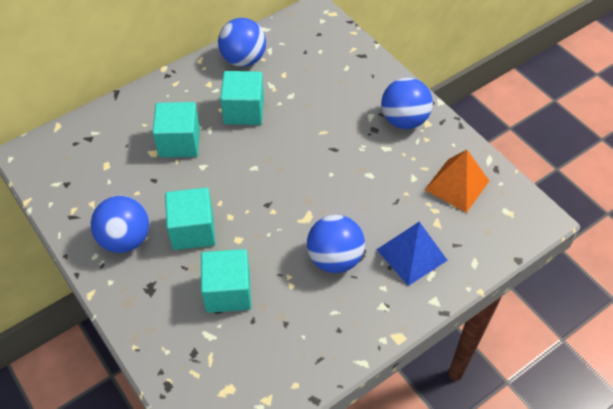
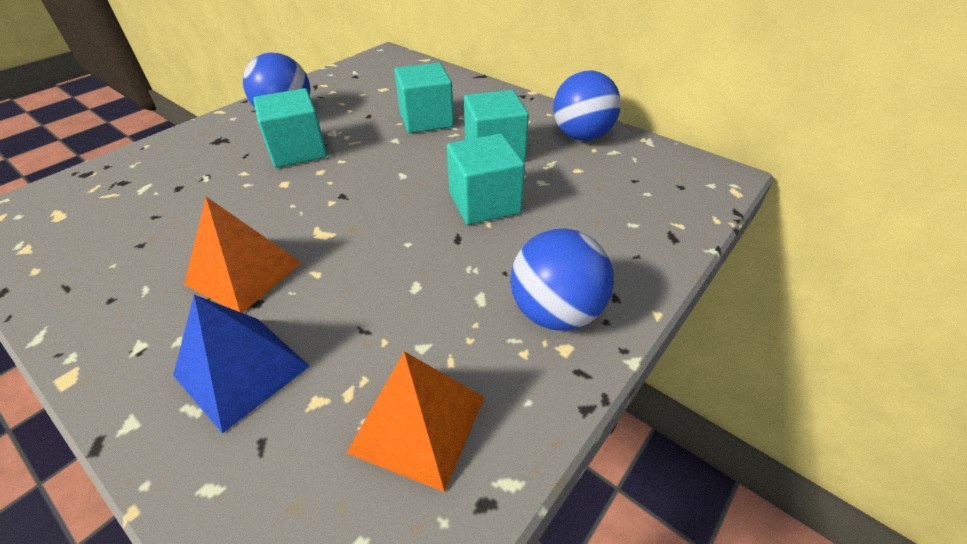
camera: 75 degrees right, 10 degrees down
(228, 292) = (203, 190): turquoise cube -> turquoise cube (484, 203)
(334, 258) = (244, 273): blue ball -> orange pyramid

